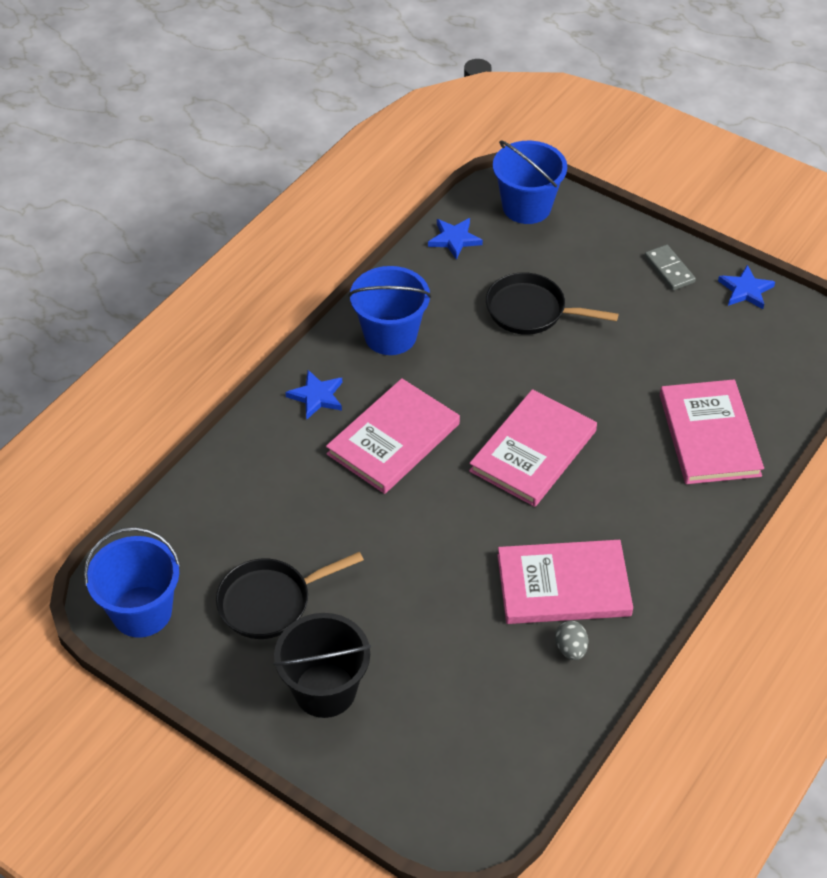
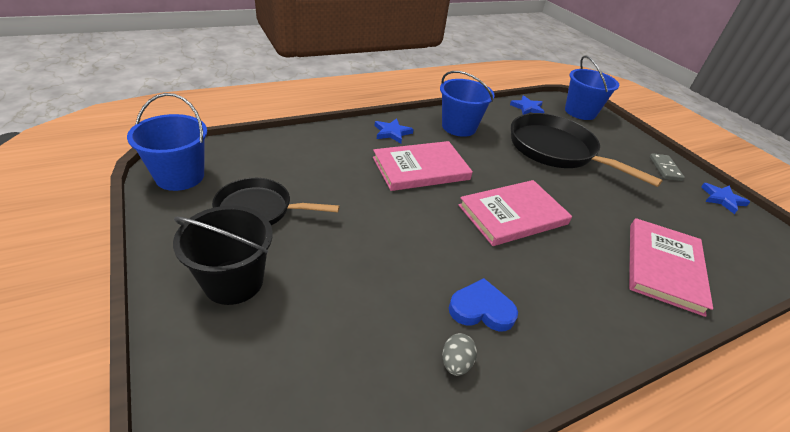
camera: 25 degrees right, 10 degrees down
(531, 311) = (556, 150): black pan -> black pan, size x1.60
(563, 585) = (481, 309): pink book -> blue heart

